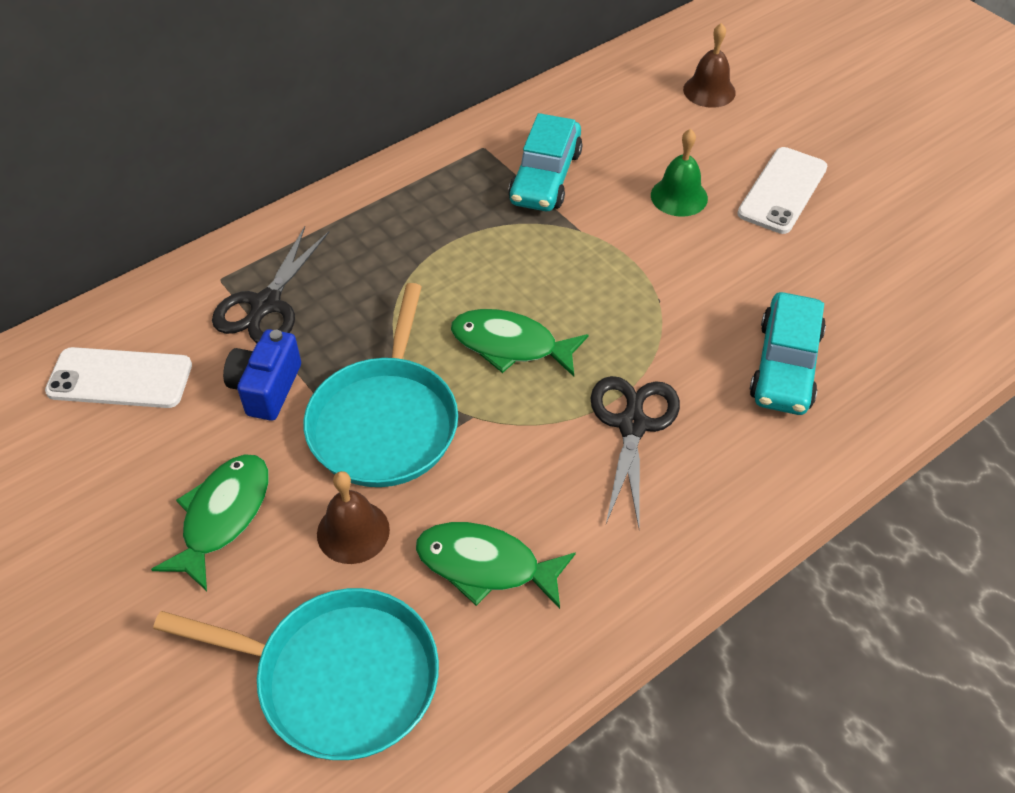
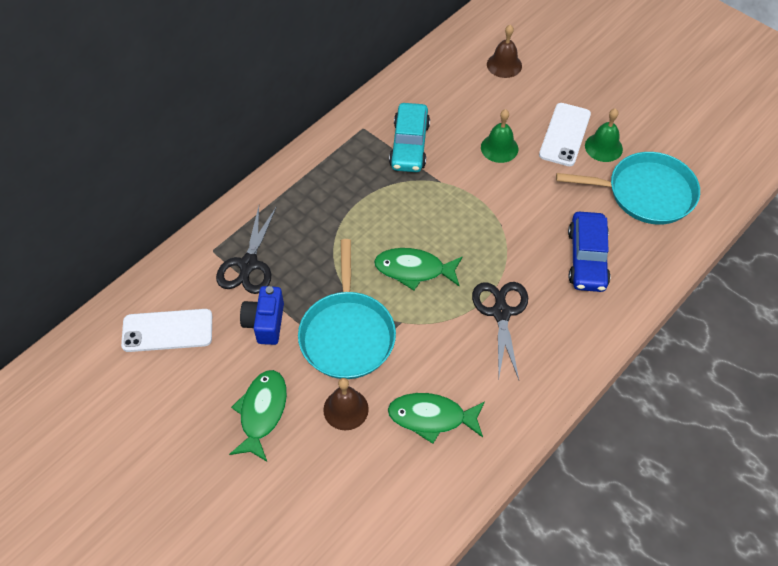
camera: 10 degrees left, 5 degrees up
(338, 677) = (360, 500): turquoise pan -> turquoise pan (645, 193)
(785, 365) = (587, 258): turquoise car -> blue car
(839, 214) = (603, 147): none -> green bell

